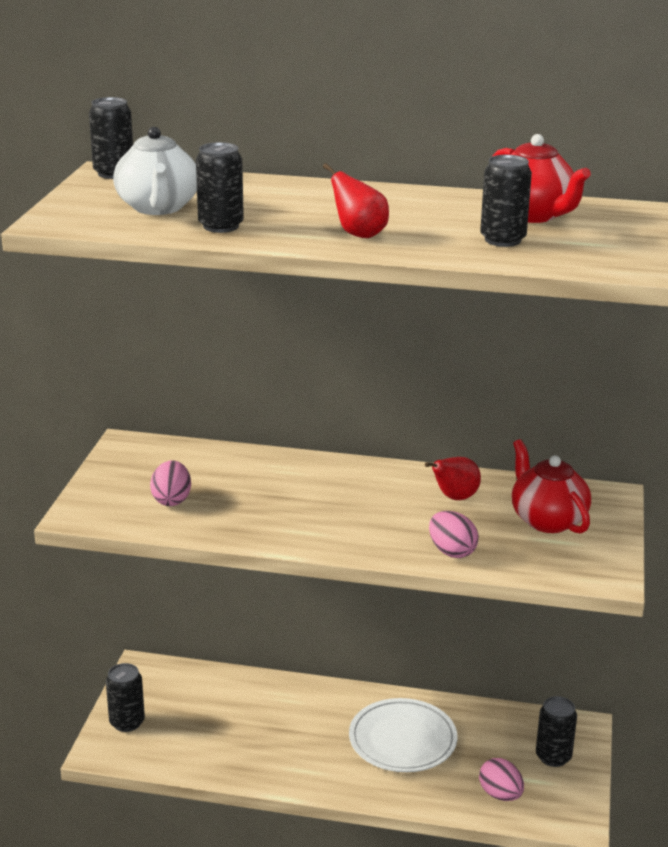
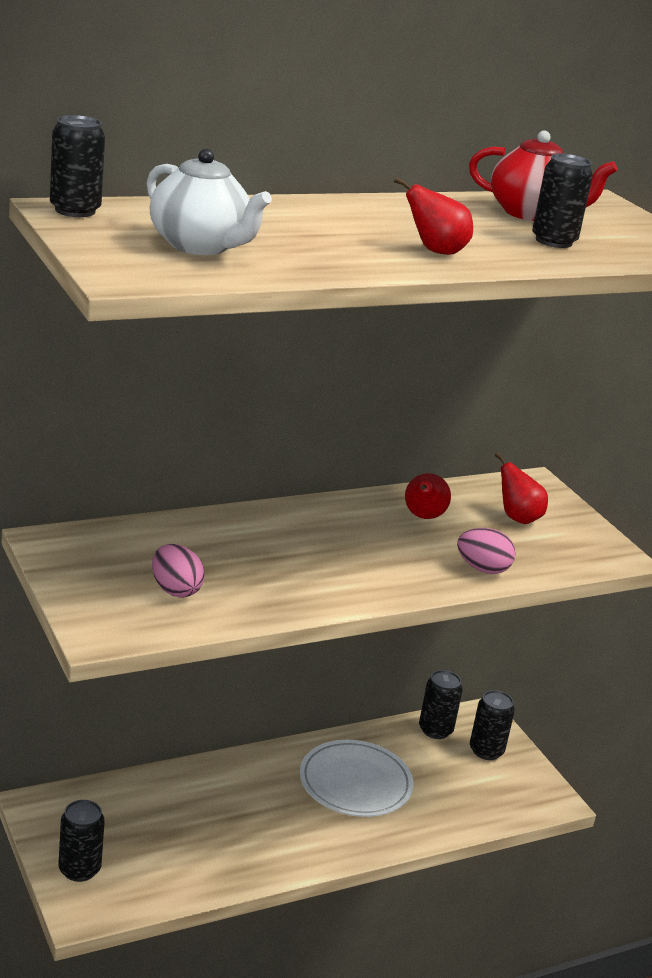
camera: 40 degrees left, 0 degrees up
(221, 226) = (300, 259): black can -> black can (435, 730)
(500, 794) = (478, 801): pink egg -> none
(547, 520) = (517, 518): red teapot -> red pear

